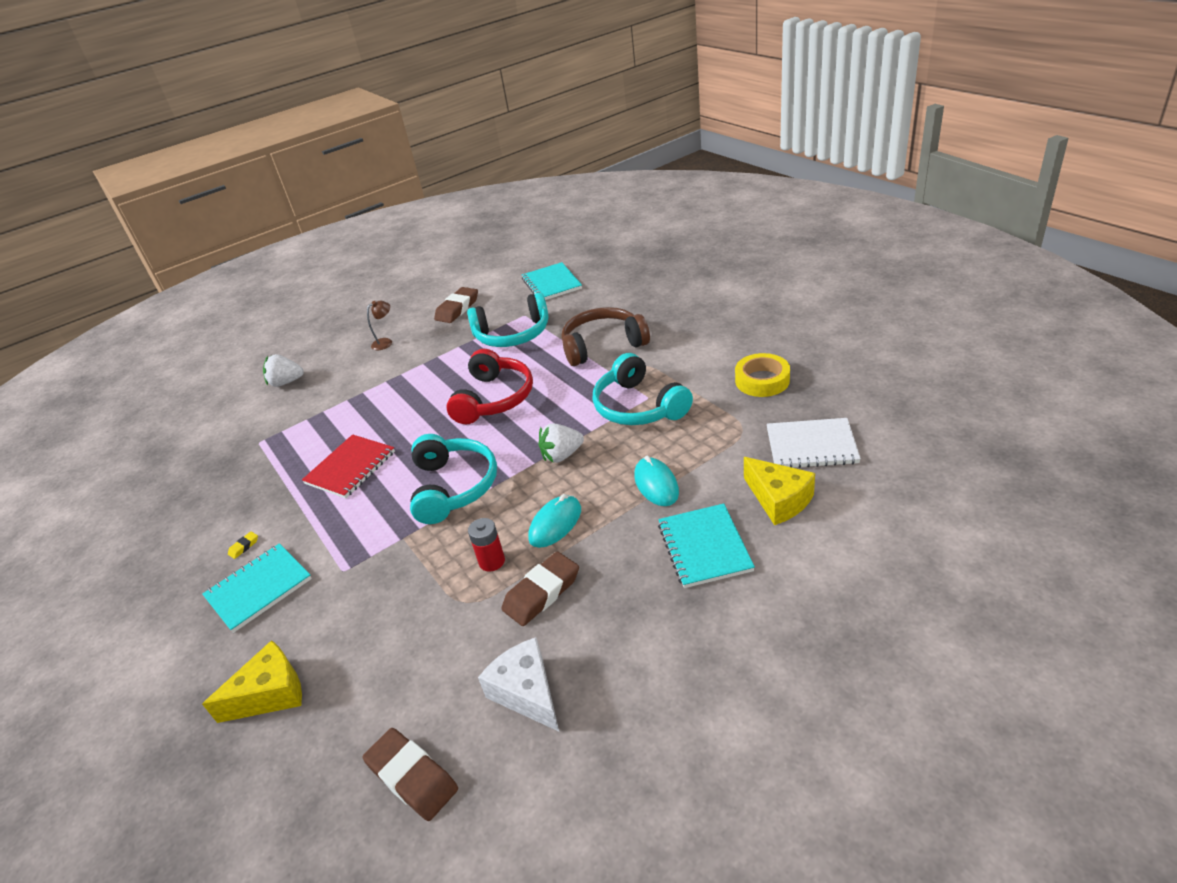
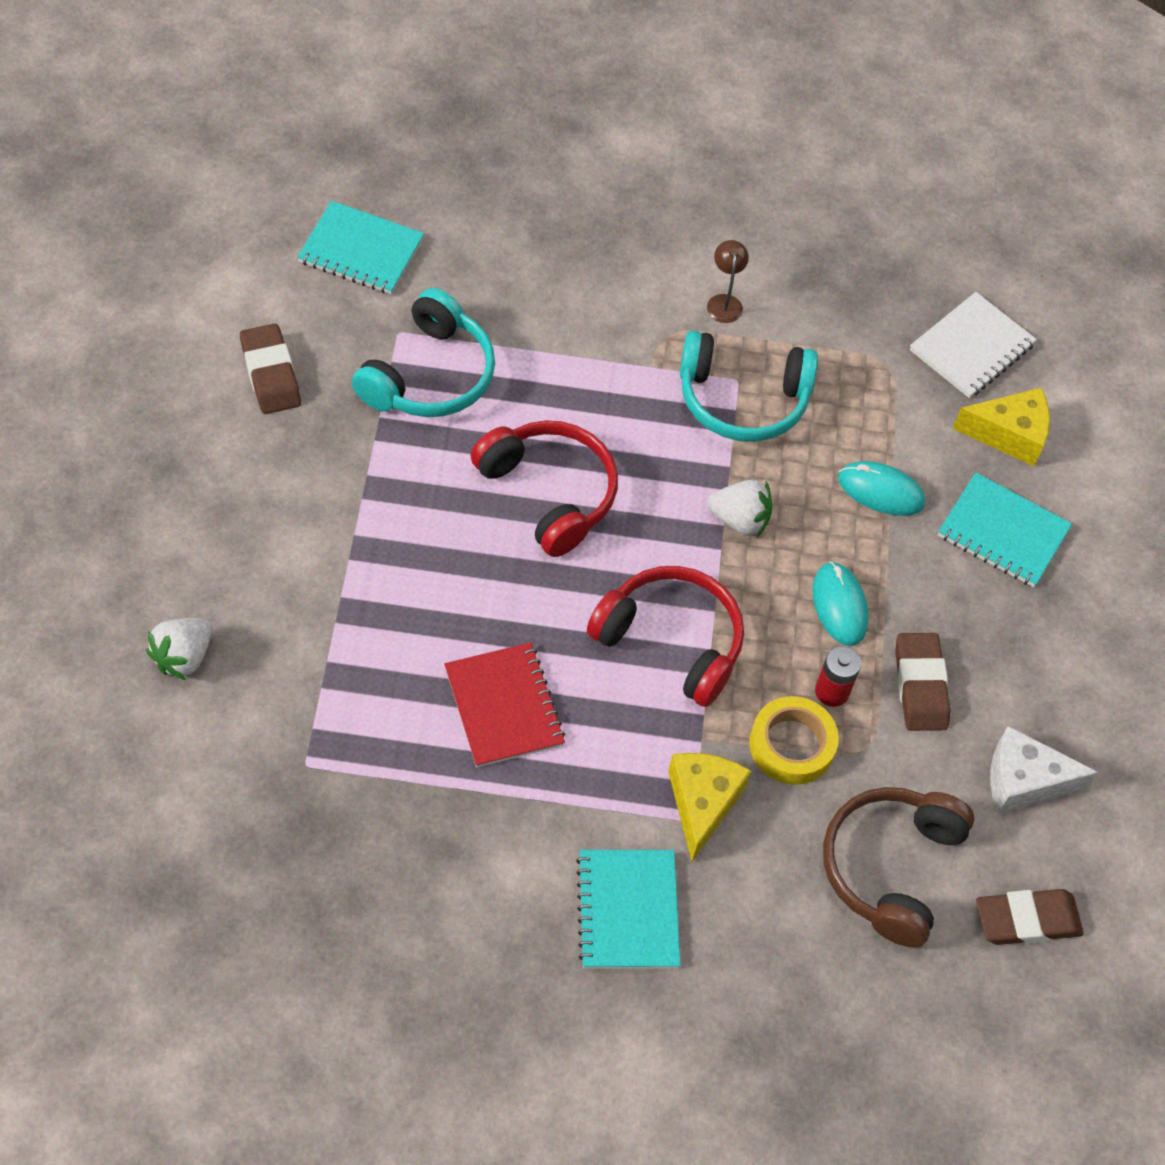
camera: 60 degrees left, 20 degrees up
(244, 547) = (528, 889): yellow eraser -> none
(270, 694) = (808, 978): yellow cheese -> yellow cheese (702, 804)
(386, 342) = (241, 496): brown lamp -> brown lamp (724, 302)
(453, 487) = (671, 641): turquoise headphones -> red headphones
(562, 455) = (739, 520): white strawberry -> white strawberry turned 90 degrees counterclockwise
(603, 345) = (583, 328): brown headphones -> brown headphones (891, 868)
(762, 380) = (833, 283): yellow tape -> yellow tape (791, 745)

